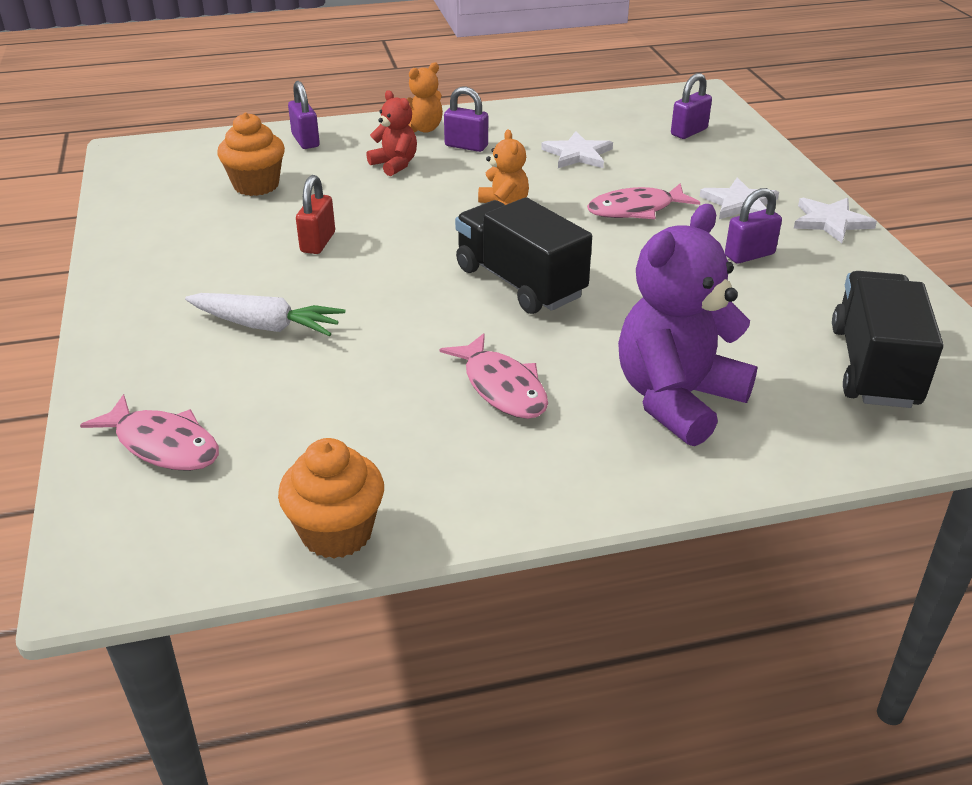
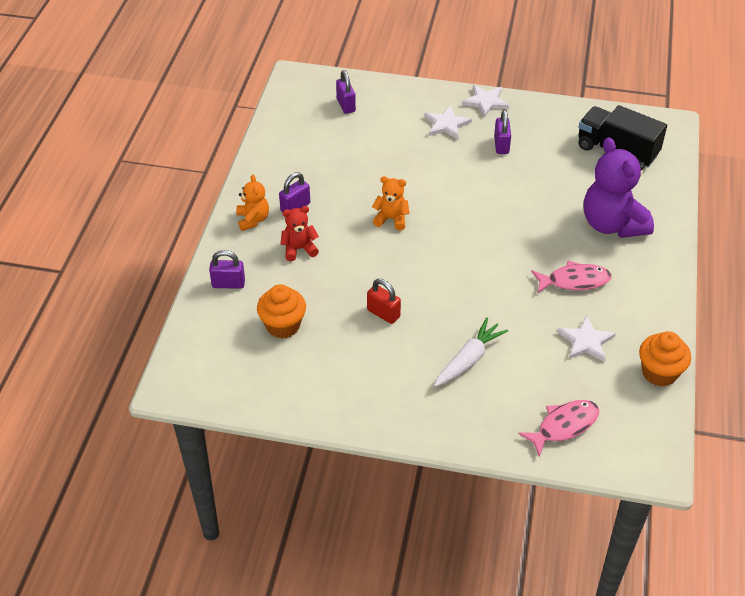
camera: 65 degrees left, 10 degrees up
(520, 282) = (480, 241): black truck -> none
(577, 154) = (342, 162): white star -> white star (586, 341)
(635, 210) = (428, 166): pink fish -> none

